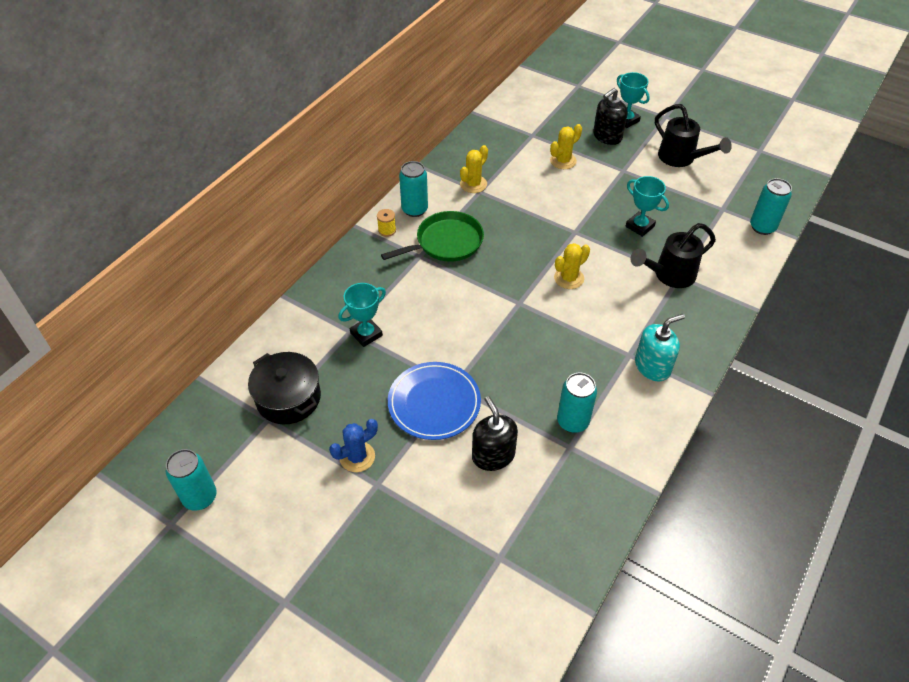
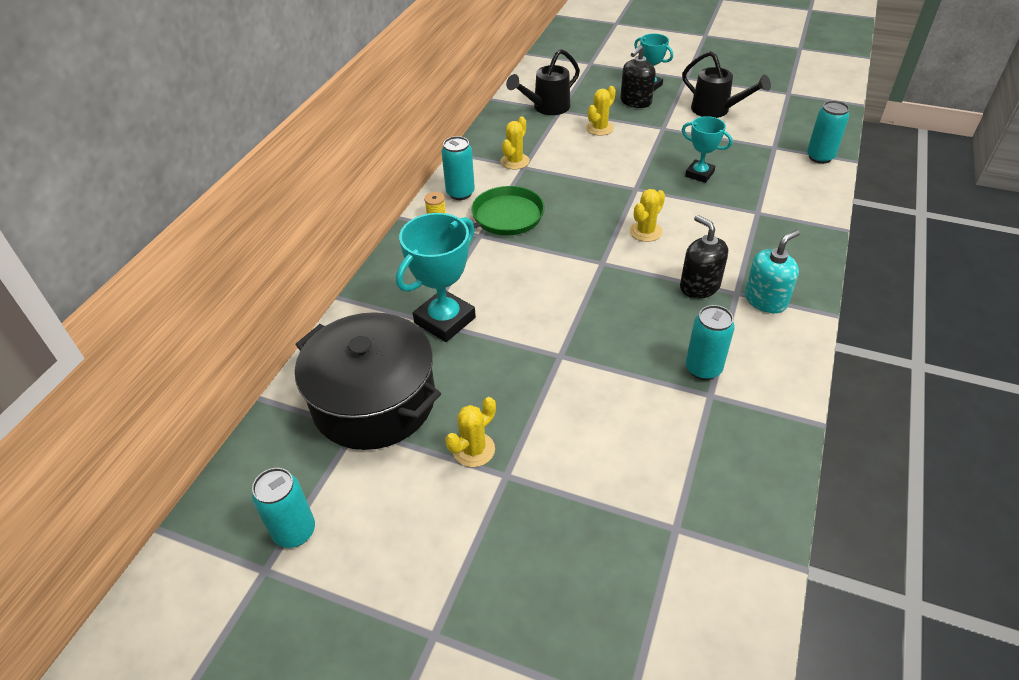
camera: 10 degrees left, 5 degrees down
(288, 398) = (374, 401): black pot -> black pot, size x1.61
(357, 457) = (473, 450): blue cactus -> yellow cactus
(366, 334) = (445, 320): turquoise trophy -> turquoise trophy, size x1.64
(434, 403) = (544, 377): blue plate -> none
(493, 455) = (629, 419): black soap dispenser -> black soap dispenser (699, 286)
(669, 275) = (747, 213): black watering can -> black watering can (546, 108)

